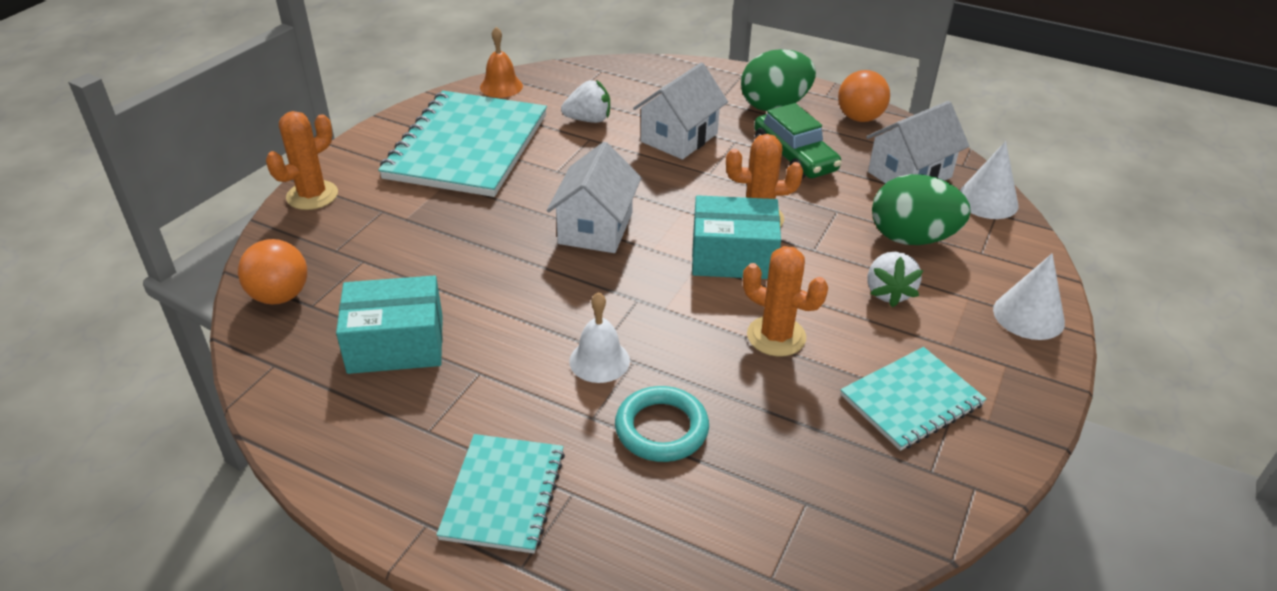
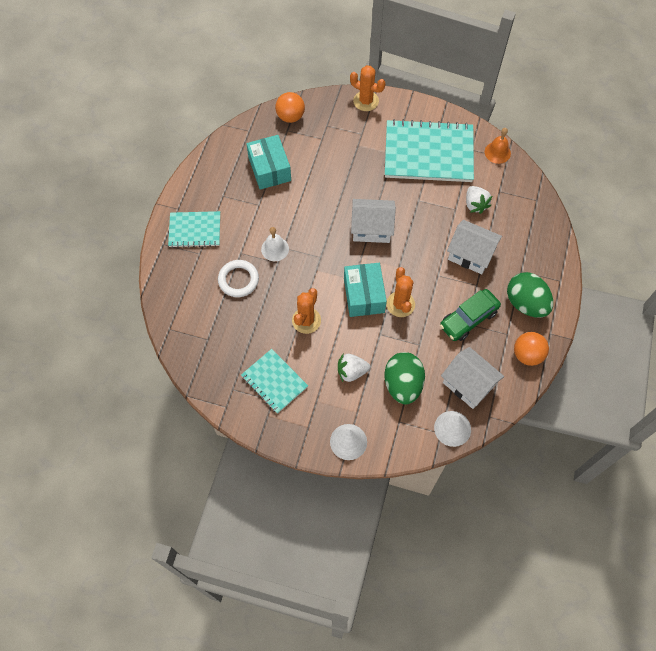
camera: 80 degrees right, 25 degrees up
(661, 428) = (238, 280): turquoise ring -> white ring

